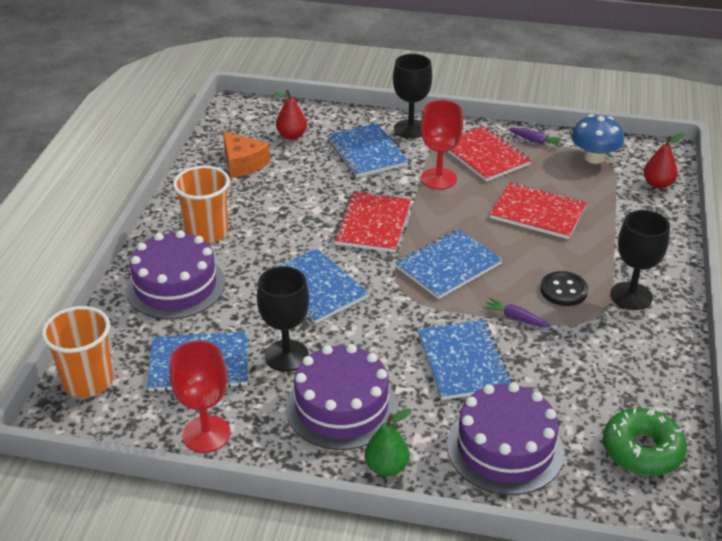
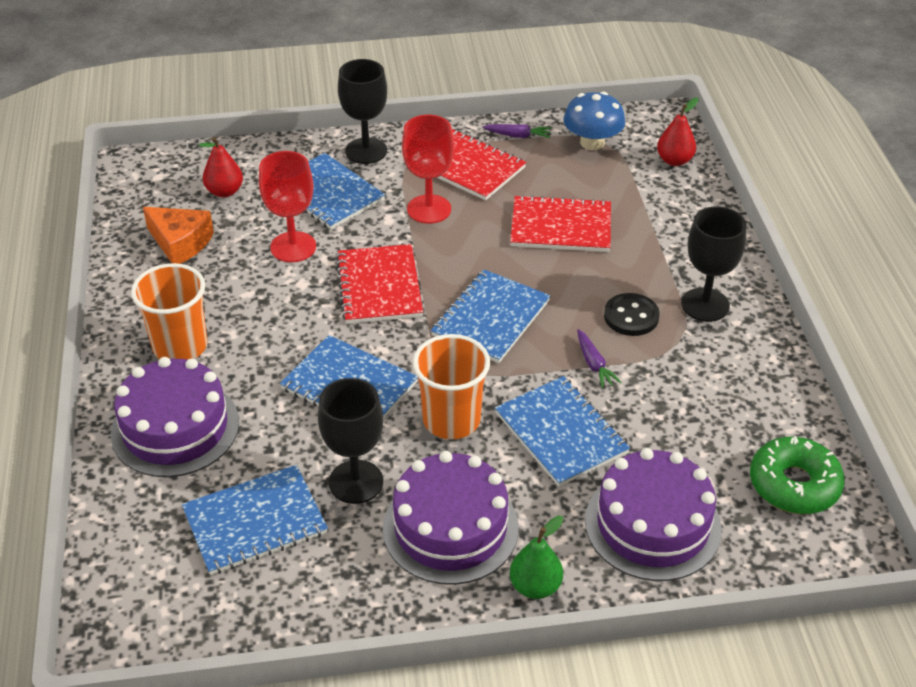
camera: 20 degrees left, 5 degrees up
(88, 381) = (126, 584): orange cup -> orange cup (451, 420)
(206, 434) = (308, 609): red goblet -> red goblet (293, 247)
(515, 318) = (594, 364): purple carrot -> purple carrot turned 120 degrees counterclockwise

